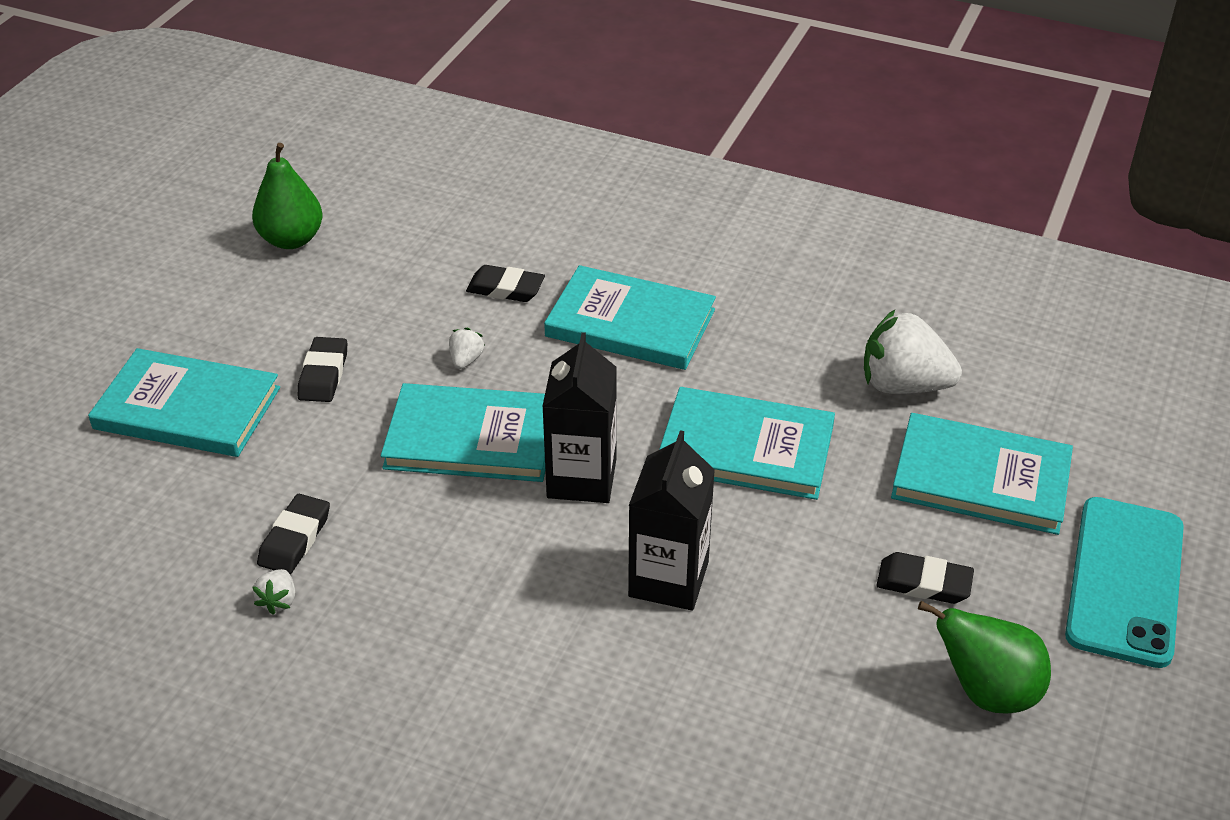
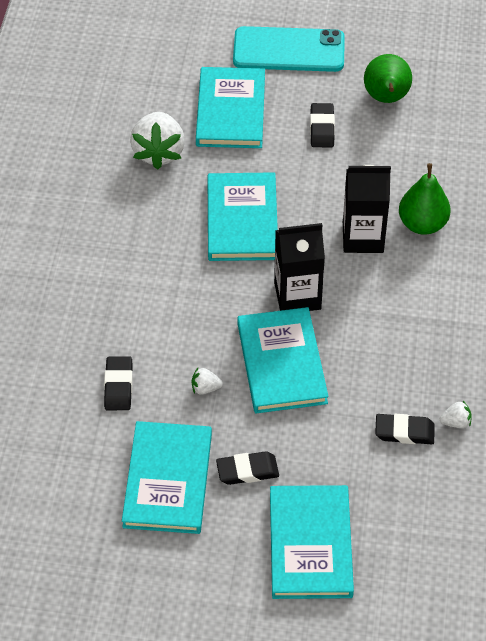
camera: 105 degrees left, 10 degrees up
(291, 240) = (94, 552): green pear -> green pear (422, 224)
(630, 323) = (137, 302): turquoise book -> turquoise book (168, 480)

